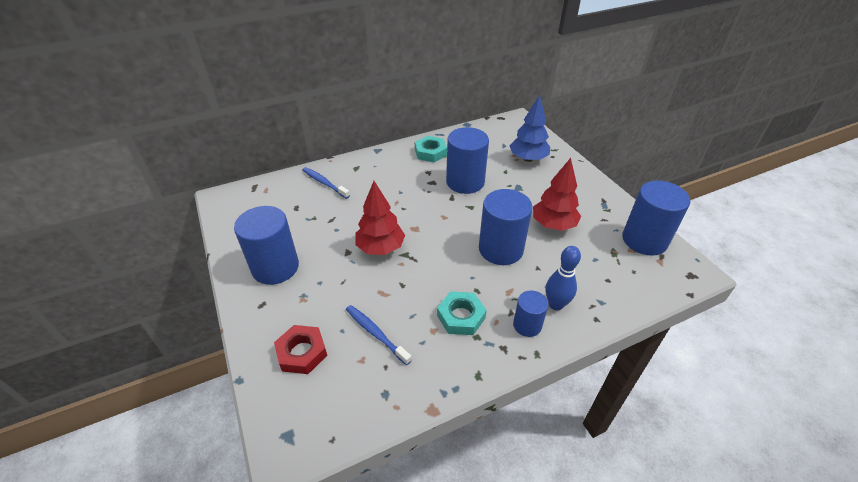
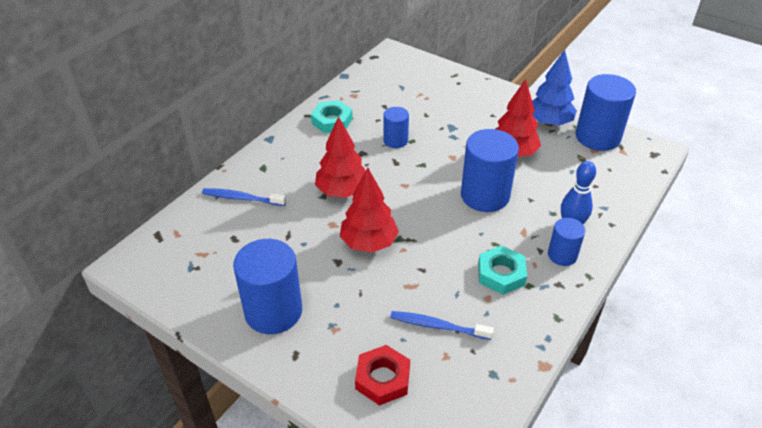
camera: 30 degrees left, 0 degrees up
(394, 204) = (342, 191): none -> red tree
(465, 182) = (395, 140): blue cylinder -> blue cylinder, size x0.55
(528, 159) = (437, 93): blue tree -> blue tree (549, 122)

